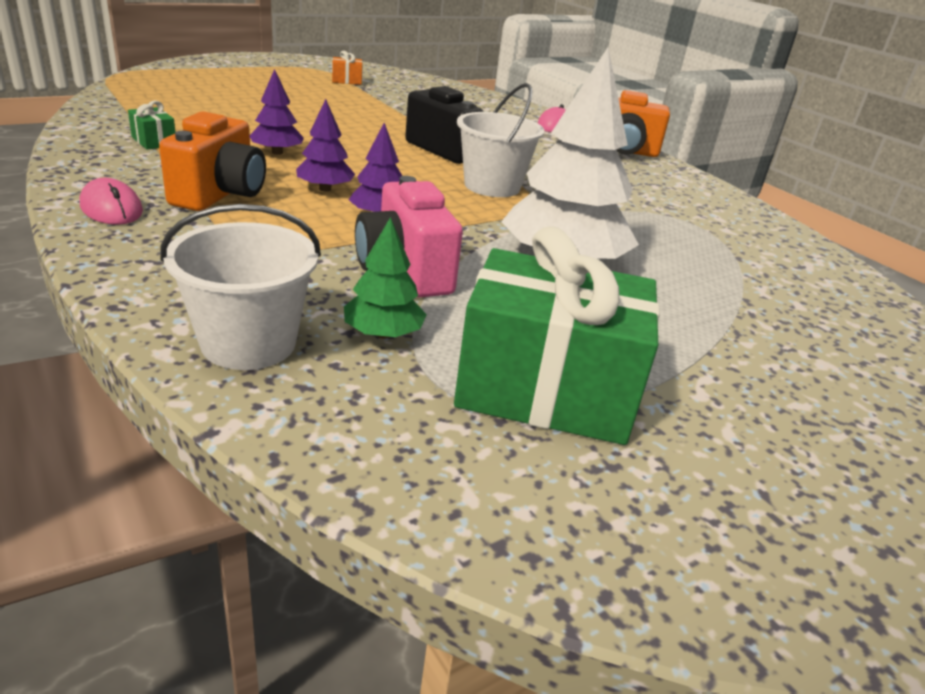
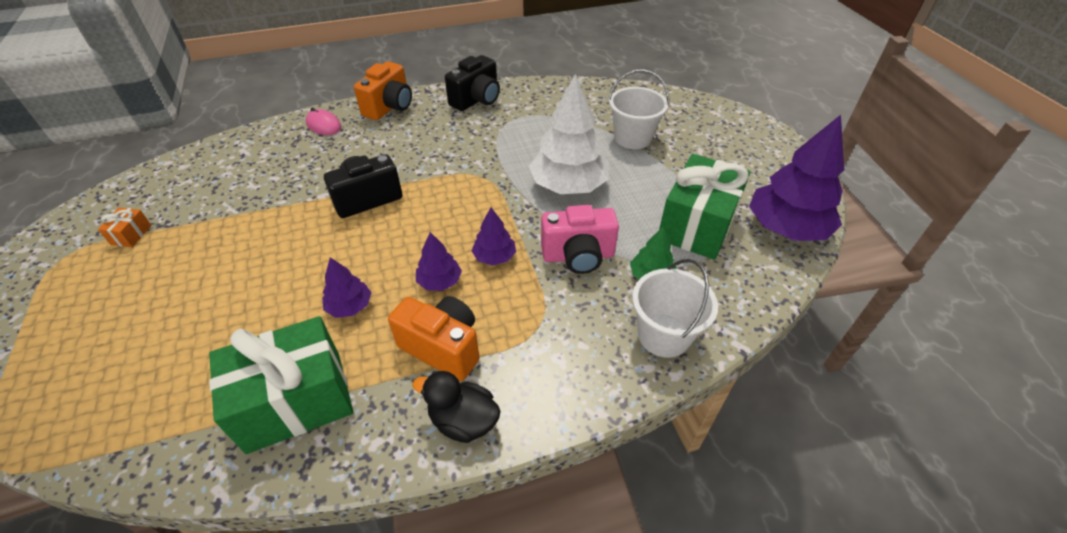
camera: 70 degrees left, 15 degrees up
(111, 208) = (463, 421): pink mouse -> black duck
(154, 141) = (295, 401): green gift -> green gift, size x2.49
(492, 186) = (447, 189): white bucket -> white bucket (632, 138)
(622, 532) = (786, 228): none -> purple tree
(699, 195) = (476, 100): none -> black camera

